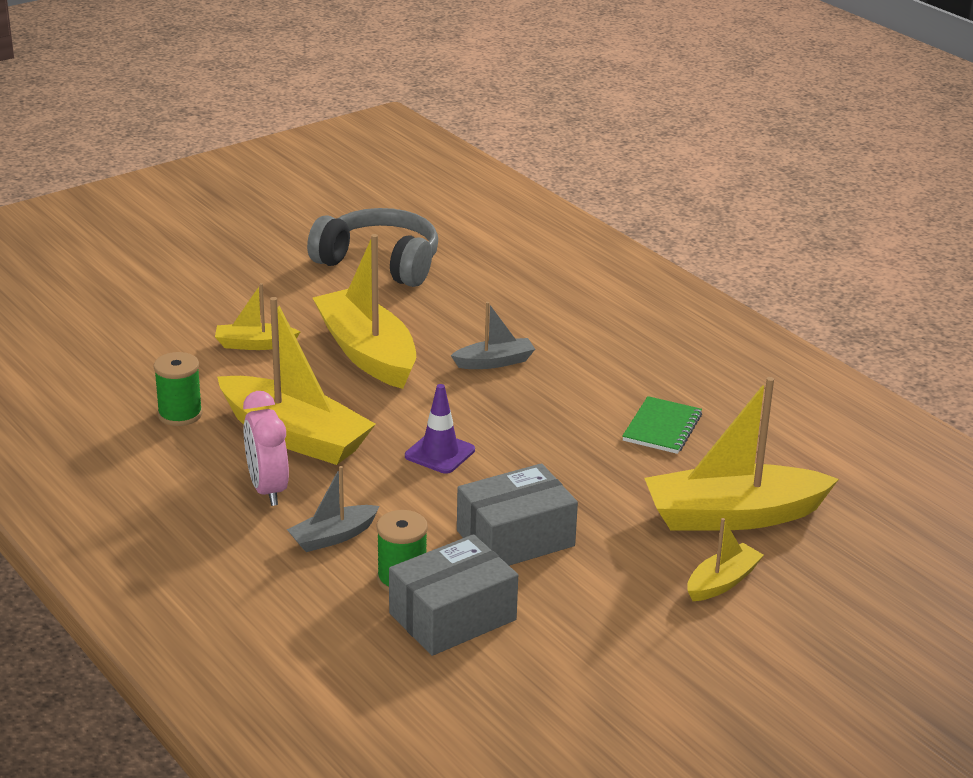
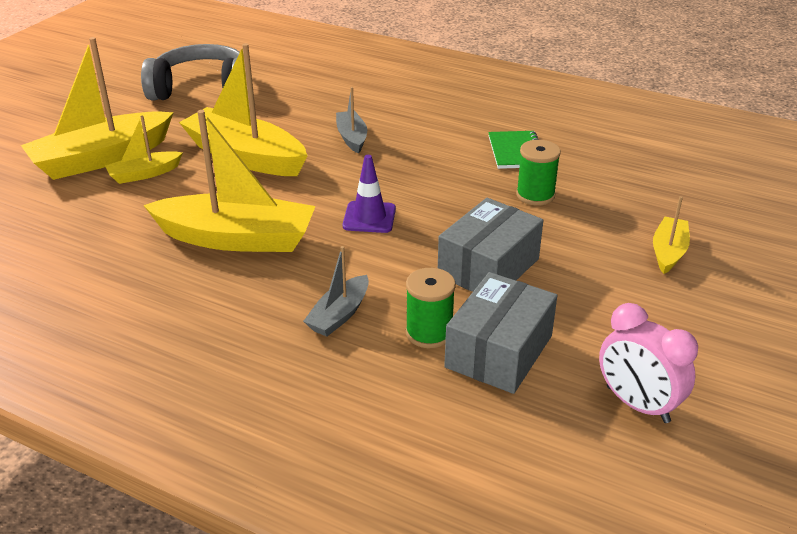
camera: 25 degrees left, 5 degrees up
(180, 414) = (118, 249): green spool -> green spool (535, 195)
(267, 489) = (248, 291): pink clock -> pink clock (637, 404)
(494, 362) = (352, 138): grey boat -> grey boat turned 60 degrees counterclockwise
(733, 516) = (626, 200): yellow boat -> yellow boat (101, 158)

